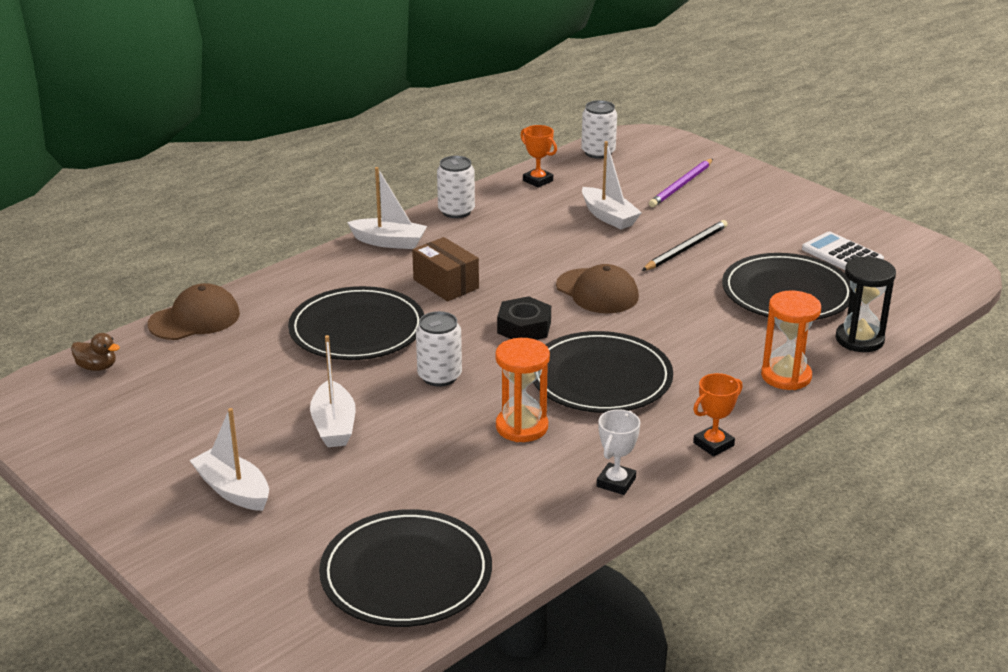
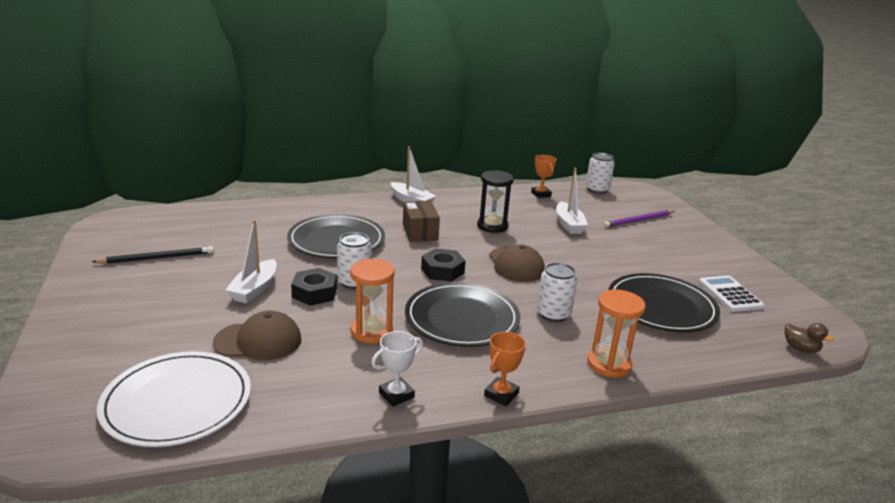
camera: 25 degrees right, 5 degrees down
(97, 367) = (171, 216): brown duck -> brown duck (800, 349)
(194, 319) = (253, 208): brown cap -> brown cap (258, 341)
(233, 490) = (148, 306): white boat -> none
(406, 574) = (177, 402): black plate -> white plate
(409, 405) = (314, 293): none -> black nut
(456, 211) = (471, 196): white can -> white can (553, 314)
(686, 248) = (607, 257): black pencil -> black pencil (157, 258)
(713, 444) = (501, 394): orange trophy -> orange trophy turned 45 degrees counterclockwise
(859, 339) = (696, 358): black hourglass -> black hourglass (492, 226)

